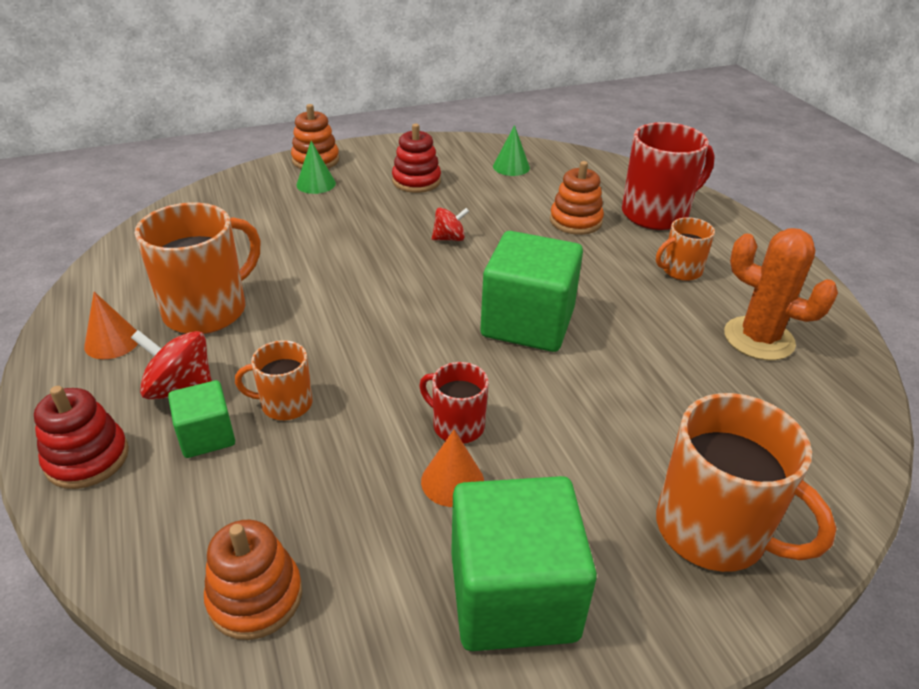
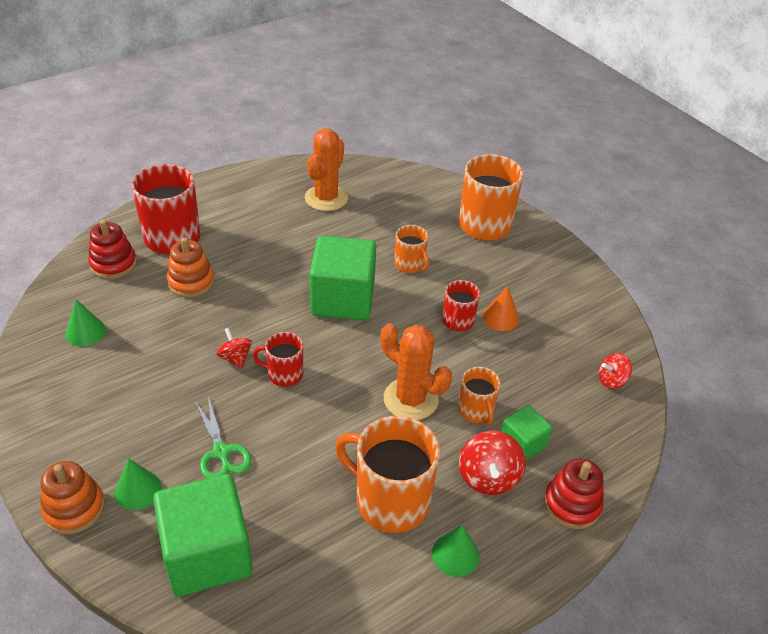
camera: 105 degrees left, 5 degrees up
(112, 342) = (455, 554): orange cone -> green cone
(255, 597) = (611, 380): orange stacking toy -> red spinning top
(331, 222) = (221, 452): none -> green scissors
(333, 350) = (410, 399): none -> orange cactus
(414, 265) = (284, 374): none -> red mug
(416, 181) = (124, 401): red stacking toy -> red stacking toy (113, 264)
(513, 595) = (557, 287): green cube -> green cube (207, 554)
(680, 270) = (255, 227): orange mug -> orange mug (410, 264)

